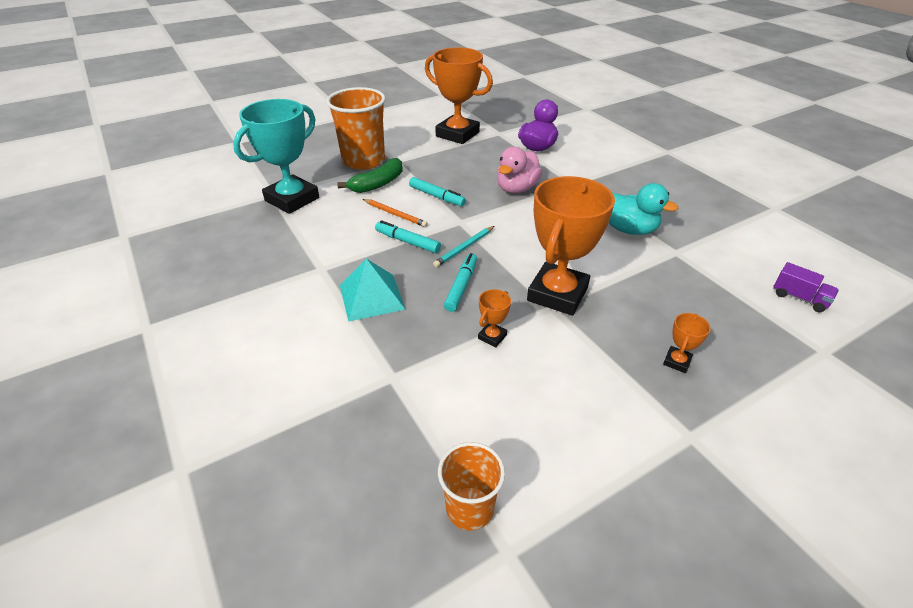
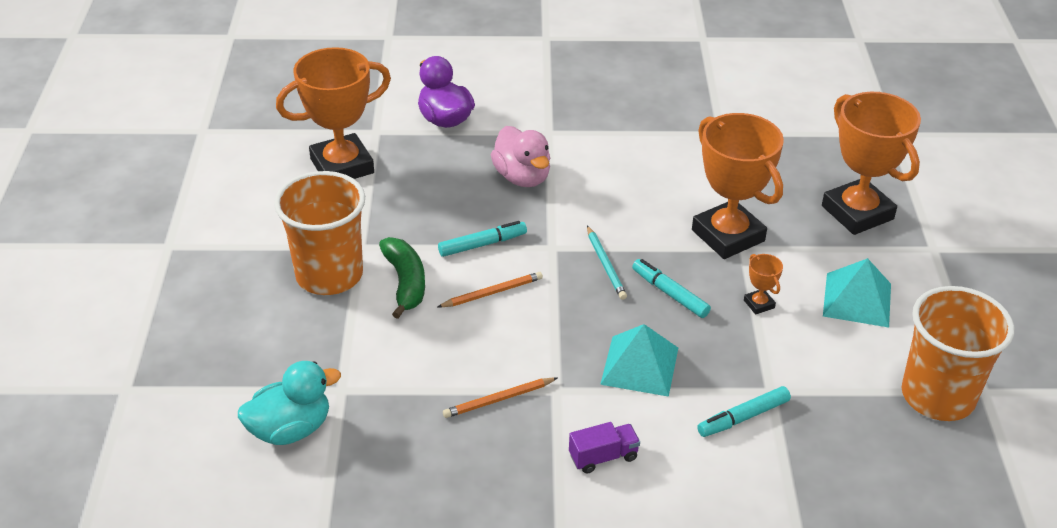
camera: 60 degrees left, 0 degrees up
(292, 199) = (371, 373): turquoise trophy -> none
(298, 249) = (499, 399): none -> orange pencil
(407, 242) = (559, 303): turquoise marker -> turquoise marker (743, 417)
(470, 508) = (938, 396): orange cup -> orange cup, size x1.76
(556, 398) = (857, 299): none -> turquoise pyramid
(628, 229) = (664, 141): turquoise duck -> turquoise duck (290, 429)
(677, 361) = (857, 212): orange trophy -> orange trophy, size x2.45
(799, 298) = (829, 106): purple truck -> purple truck (603, 457)

